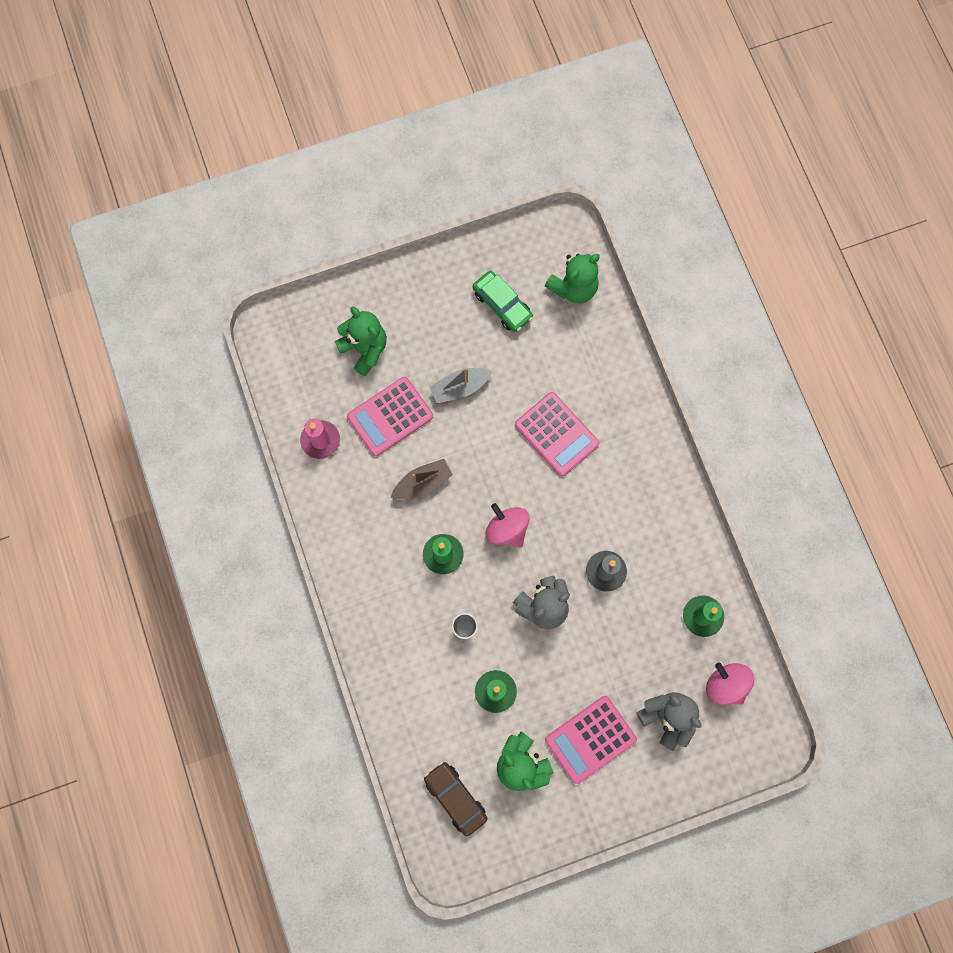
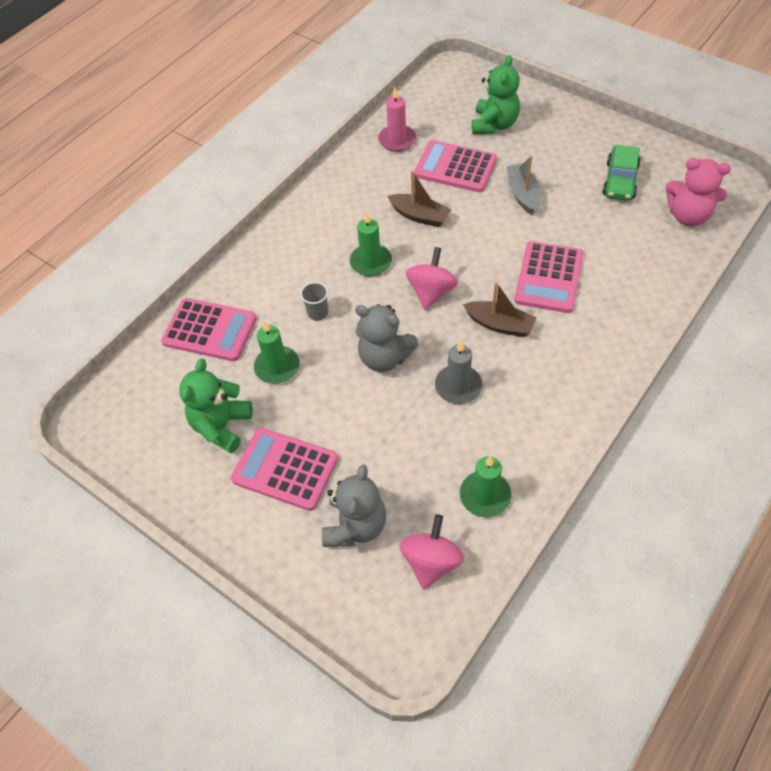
camera: 60 degrees right, 20 degrees down
(421, 723) = (210, 330): none -> pink calculator
(455, 798) = (157, 393): brown car -> none
(460, 387) = (522, 194): grey boat -> grey boat turned 45 degrees clockwise
(573, 287) = (688, 215): green teddy bear -> pink teddy bear
(573, 502) = (499, 324): none -> brown boat

